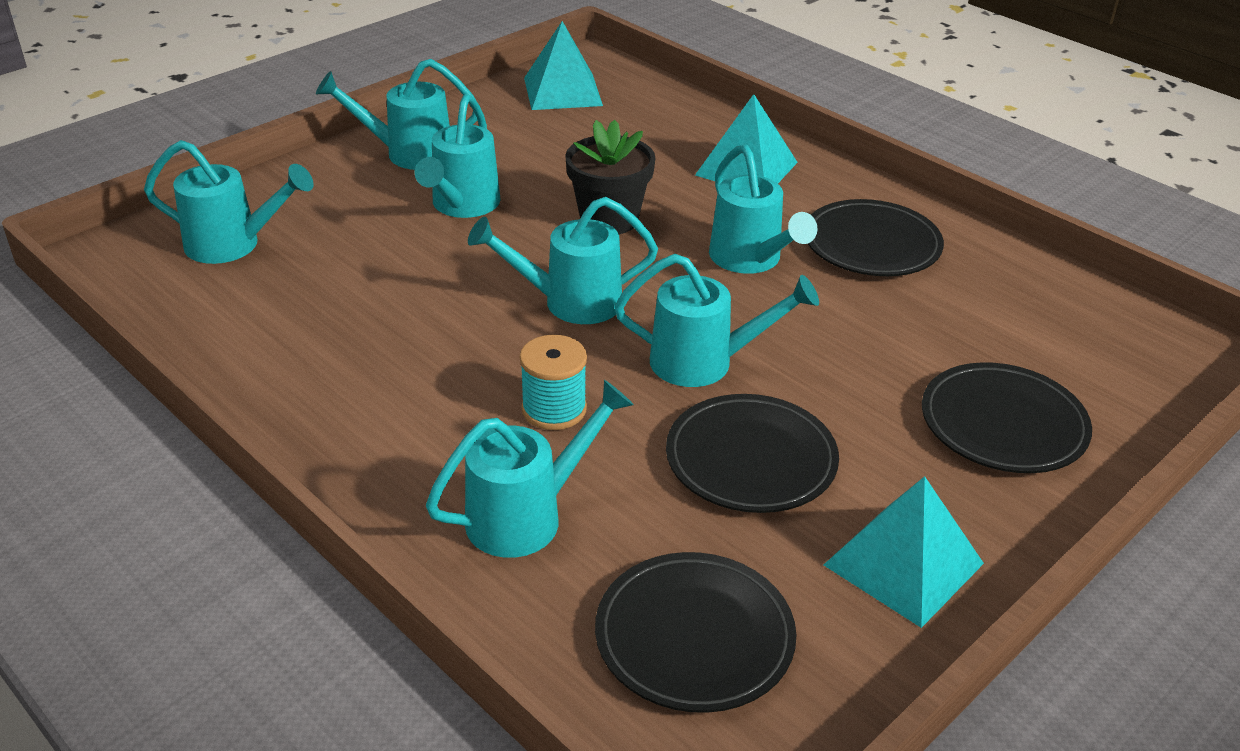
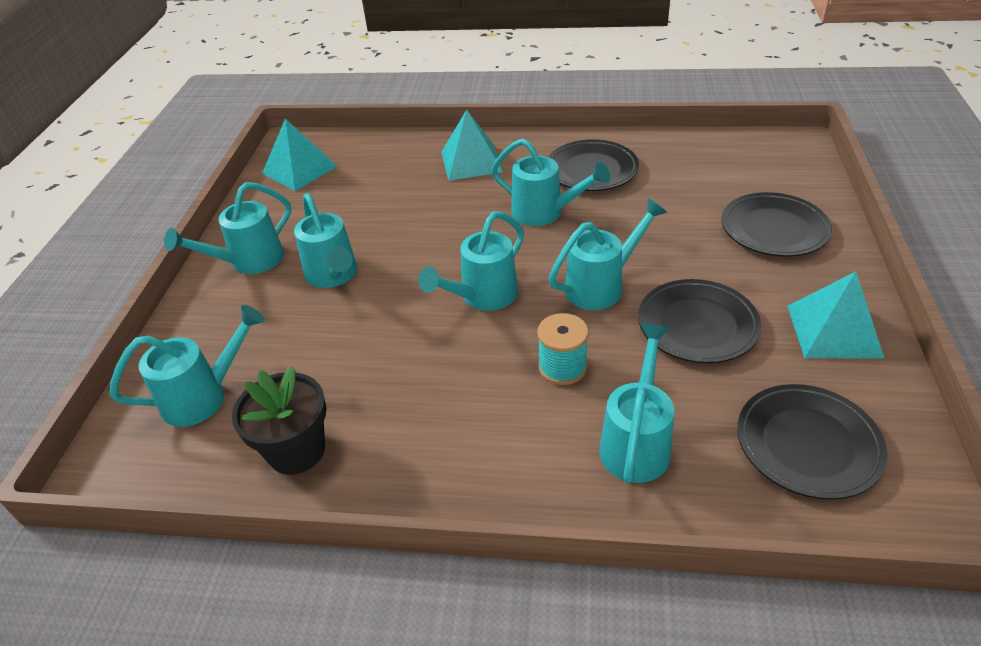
camera: 35 degrees left, 5 degrees up
(609, 219) = (436, 233): black flower pot -> black flower pot (296, 450)

